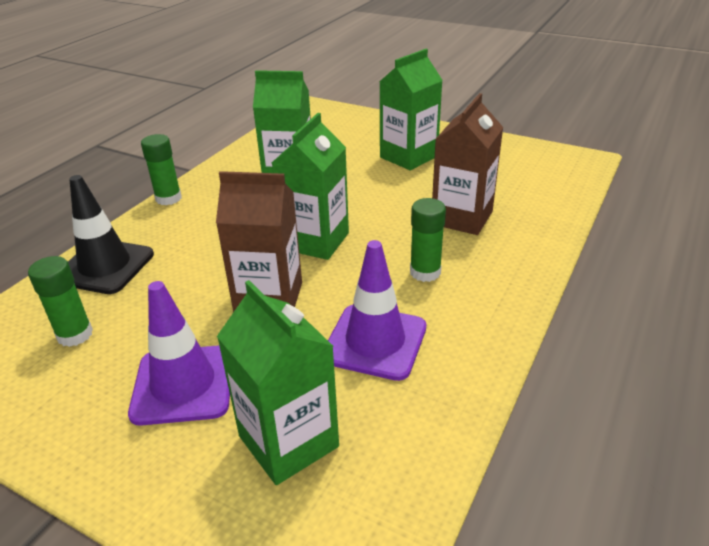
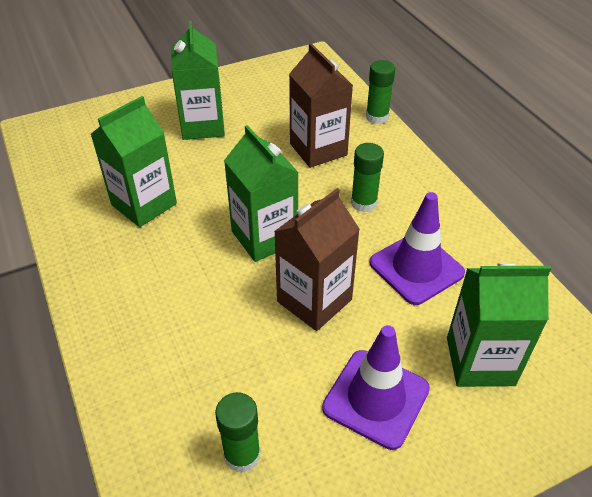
camera: 55 degrees left, 10 degrees up
(105, 266) = (150, 395): black traffic cone -> none
(168, 198) = (77, 301): green glue stick -> green glue stick (377, 117)

